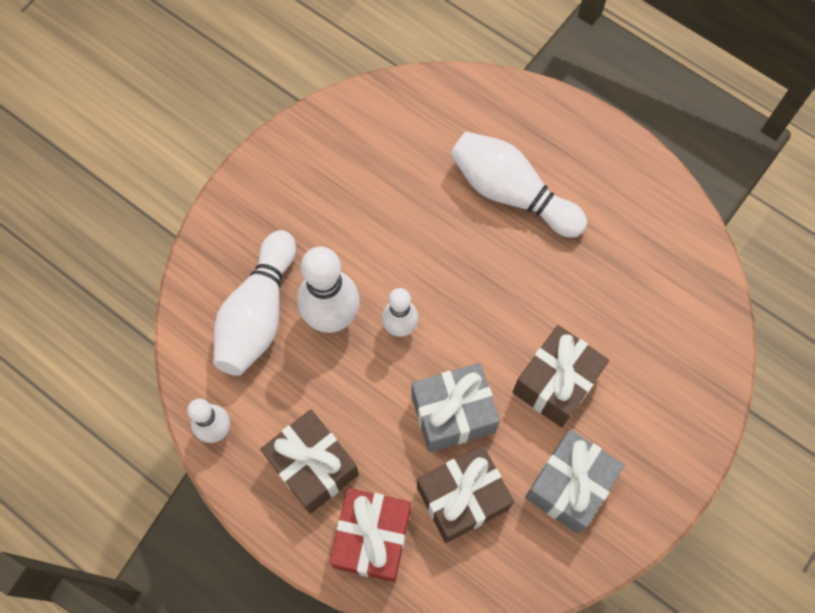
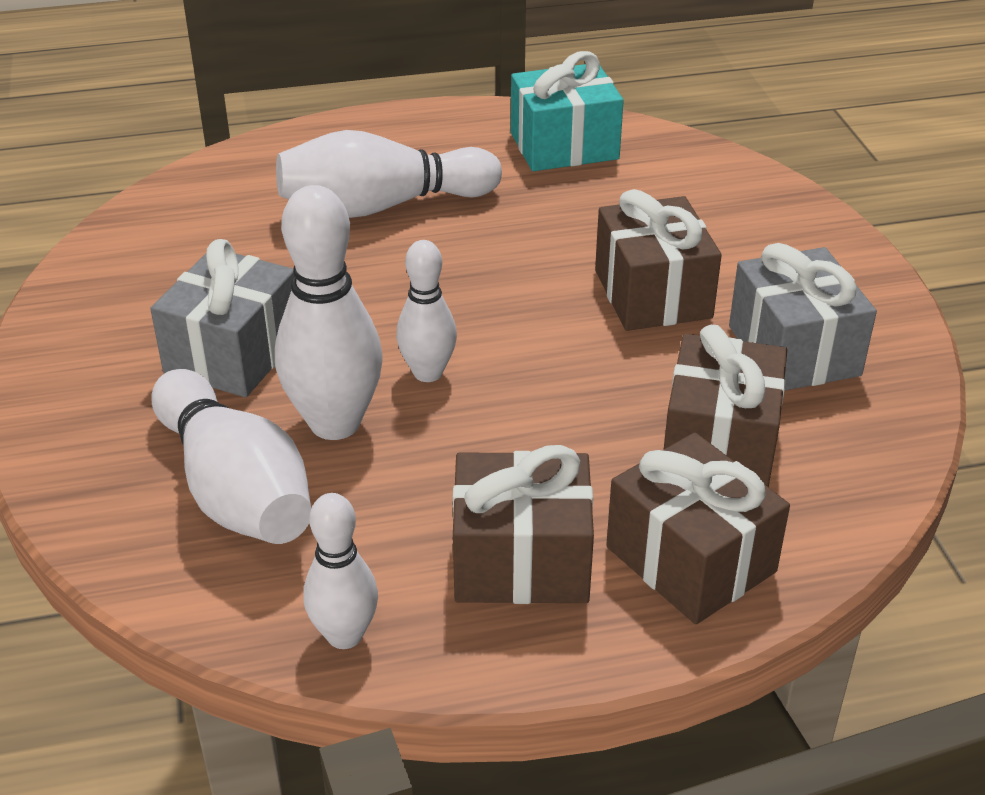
camera: 50 degrees left, 30 degrees down
(372, 538) = (690, 559): red gift -> brown gift
(453, 414) = (597, 391): grey gift -> grey gift (234, 353)
(655, 235) = (564, 146): none -> turquoise gift

